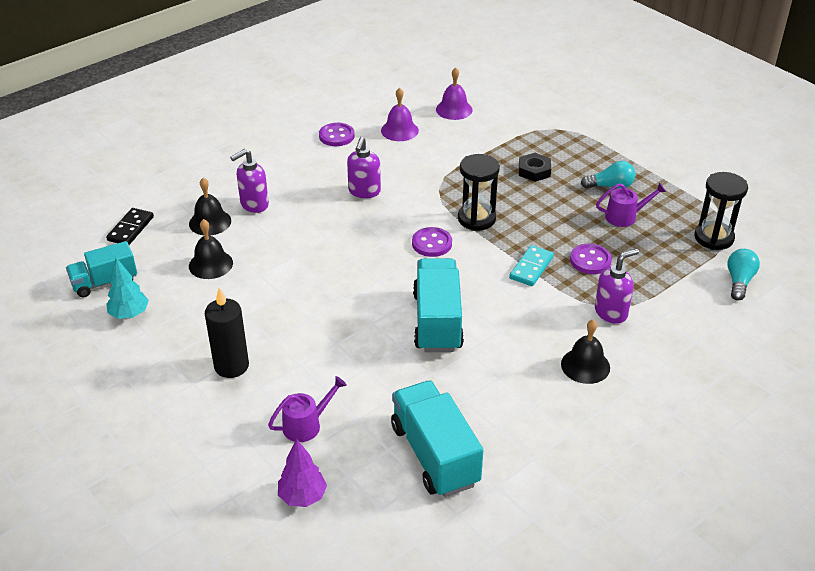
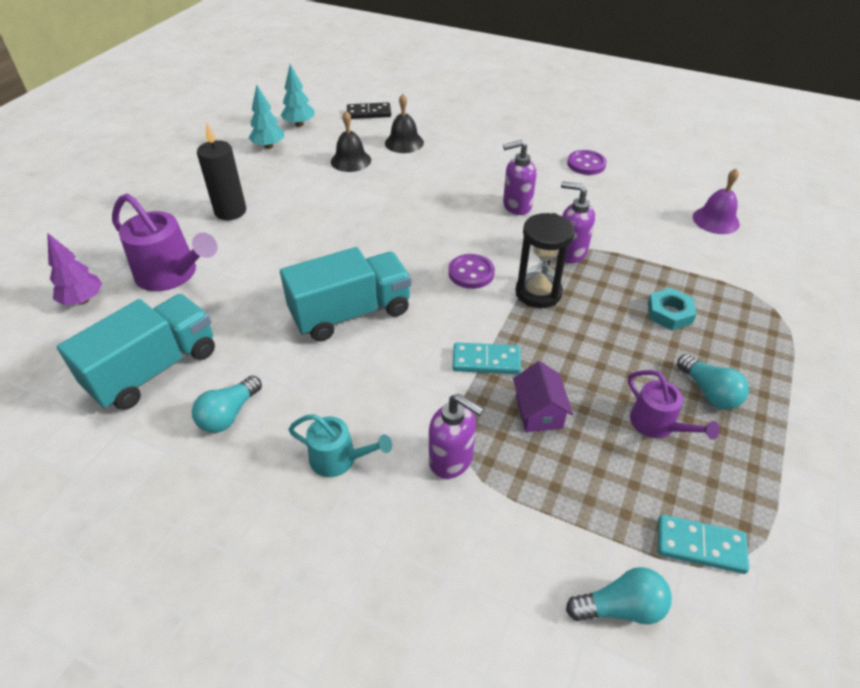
camera: 65 degrees right, 5 degrees up
(105, 282) = (299, 124): turquoise truck -> turquoise tree
(254, 204) = (444, 155): purple soap dispenser -> purple soap dispenser (570, 252)
(306, 425) = (172, 274): purple watering can -> purple watering can, size x1.70
(399, 130) = (637, 197): purple bell -> none
(512, 416) = (229, 414): none -> turquoise light bulb
(534, 171) = (669, 313): black nut -> turquoise nut
(585, 365) = (339, 459): black bell -> turquoise watering can
(590, 260) = (538, 412): purple button -> purple house
(713, 238) = (700, 546): black hourglass -> turquoise domino

